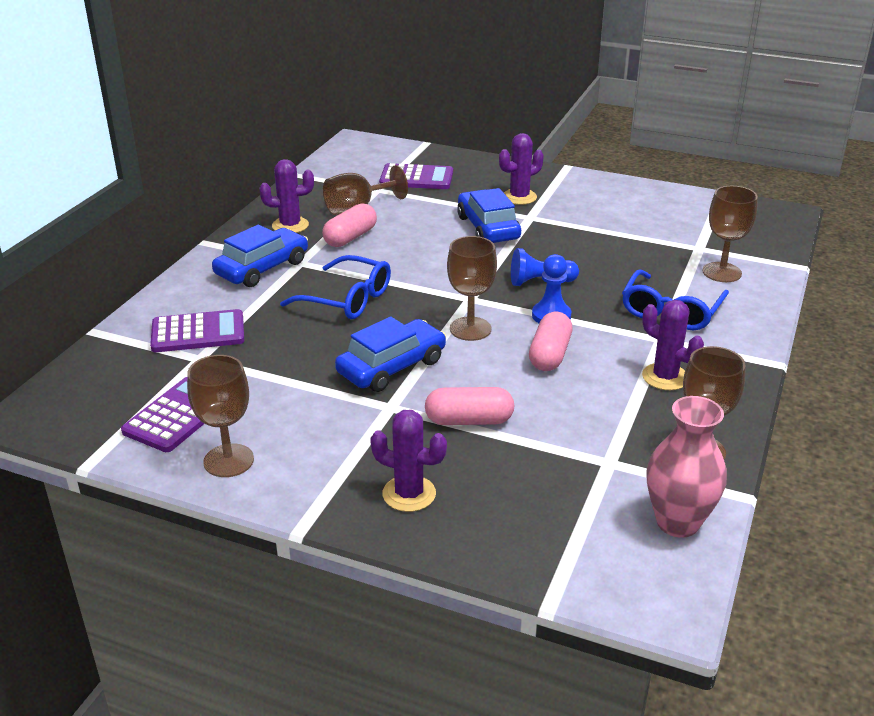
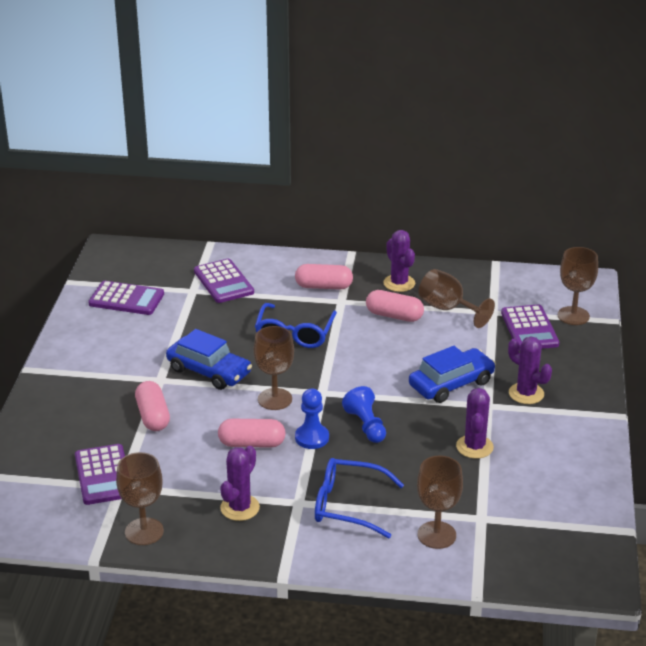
camera: 75 degrees right, 0 degrees up
(228, 460) = (85, 329): brown goblet -> brown goblet (573, 316)
(262, 268) = (324, 286): blue car -> pink capsule
(409, 494) = (67, 404): purple cactus -> purple cactus (474, 447)
(582, 474) = (103, 475): none -> purple calculator
(677, 522) = (60, 524): pink vase -> none

